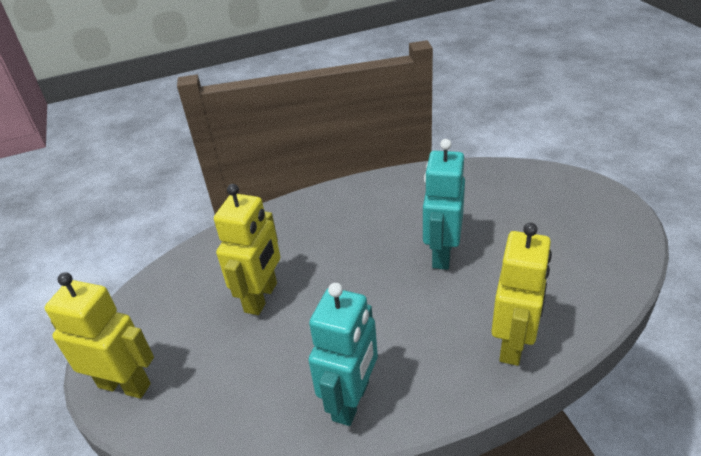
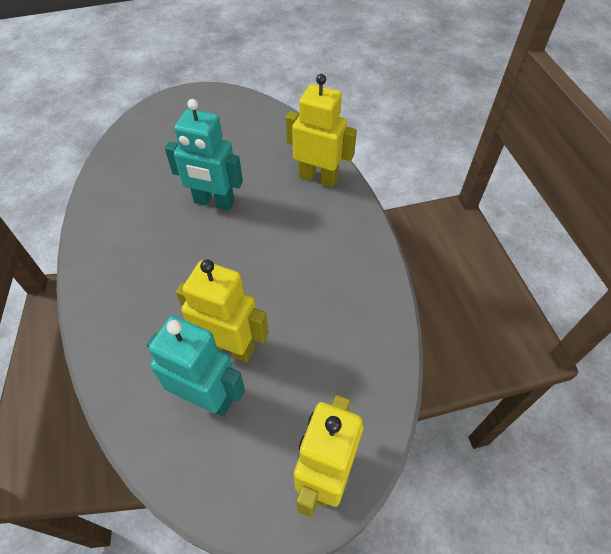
camera: 90 degrees left, 15 degrees up
(351, 401) = (358, 277): turquoise robot -> turquoise robot (207, 398)

